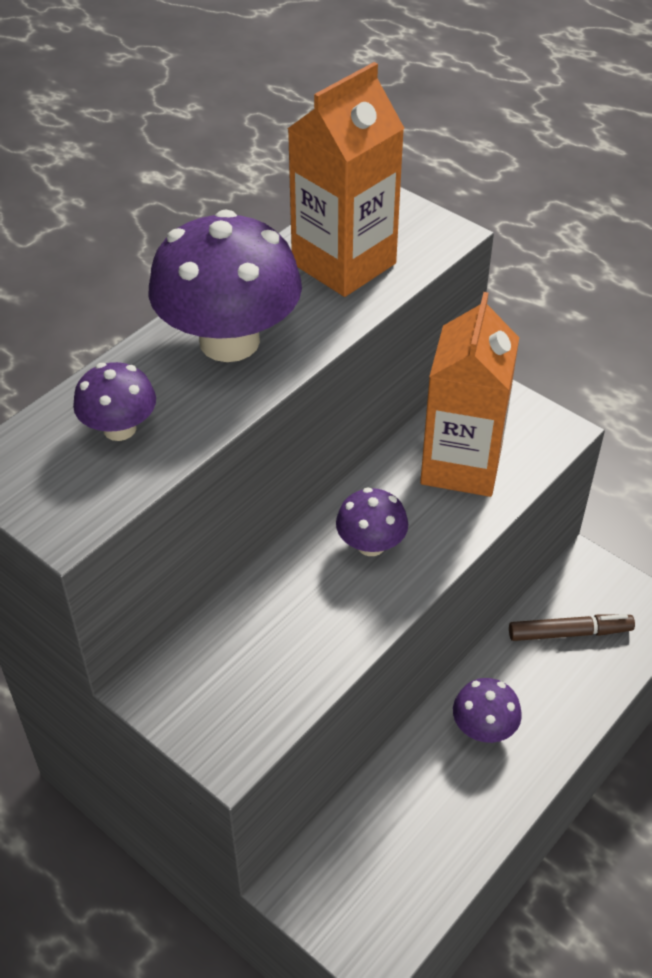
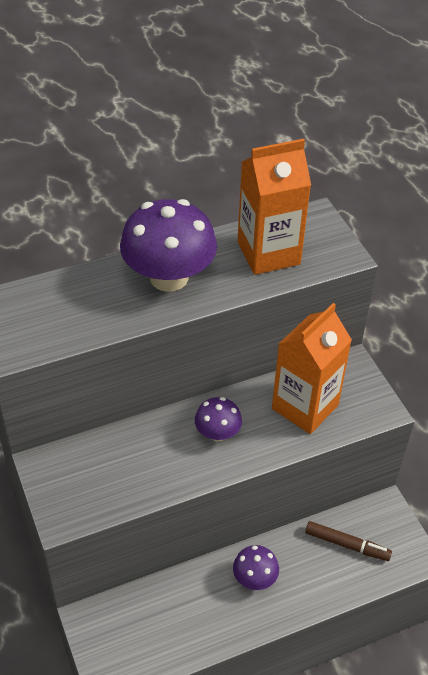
camera: 25 degrees right, 0 degrees up
(119, 428) = (75, 307): purple mushroom -> none

